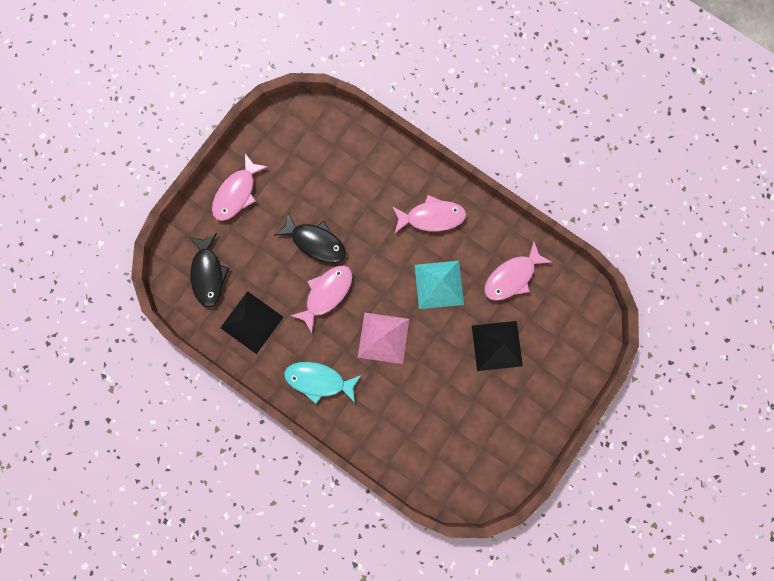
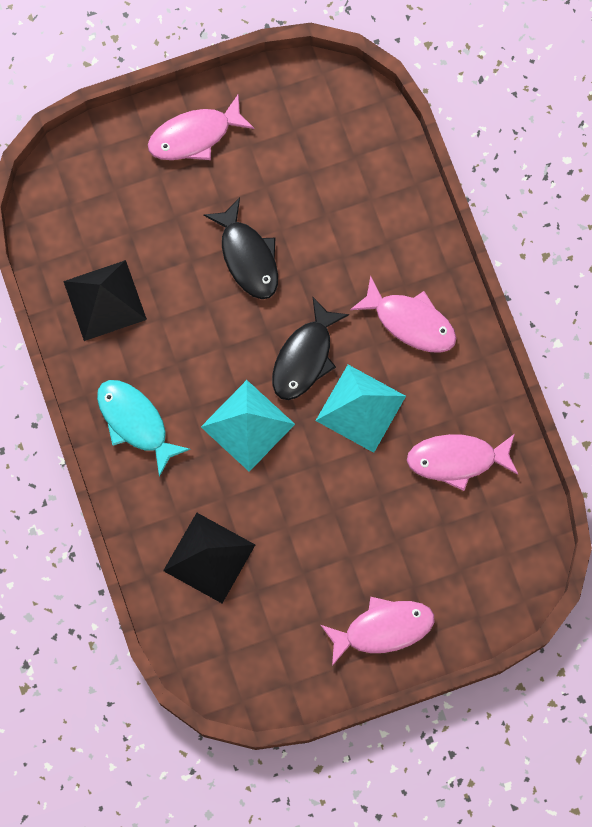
camera: 35 degrees right, 5 degrees down
(208, 274) = (94, 209): black fish -> black fish (305, 357)
(326, 294) = (217, 327): pink fish -> pink fish (383, 629)
(383, 338) = (248, 425): pink pyramid -> turquoise pyramid
(497, 346) = (378, 528): black pyramid -> black pyramid (209, 557)

